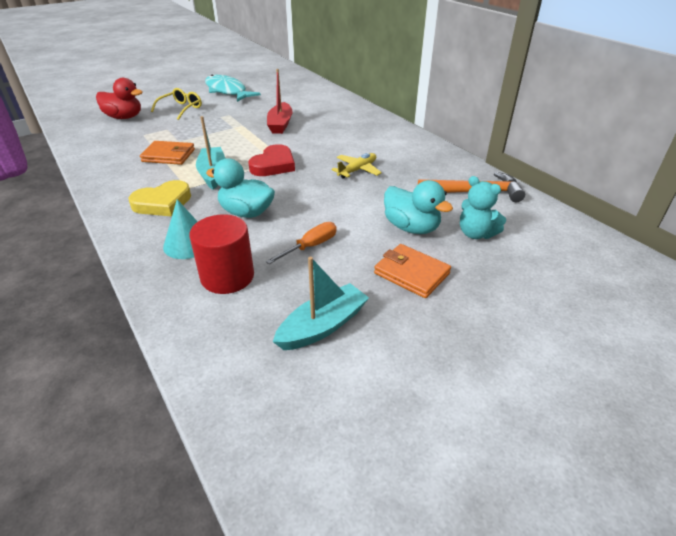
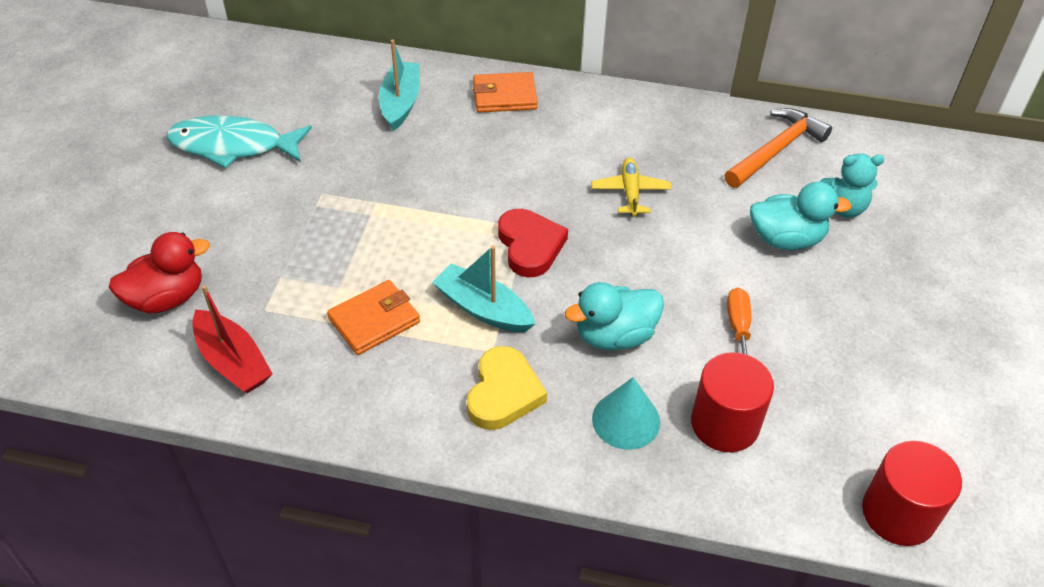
camera: 45 degrees left, 10 degrees up
(181, 109) = (227, 225): yellow glasses -> none
(236, 390) = (898, 513): none -> red cylinder
(280, 124) = (425, 170): red boat -> red boat (233, 361)
(322, 326) = (870, 404): turquoise boat -> turquoise boat (400, 103)
(411, 273) = (856, 295): orange wallet -> orange wallet (504, 96)

